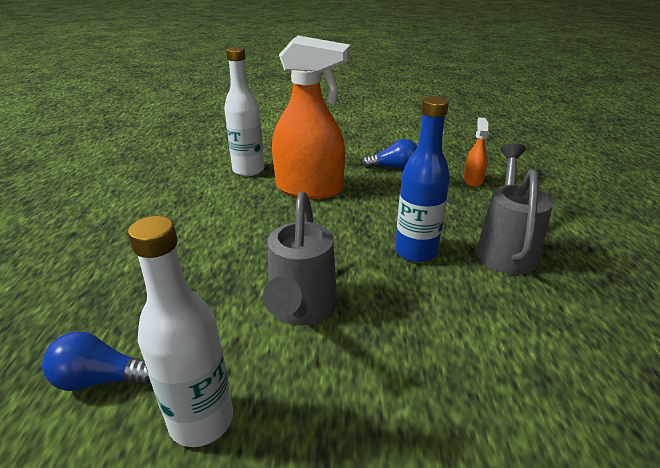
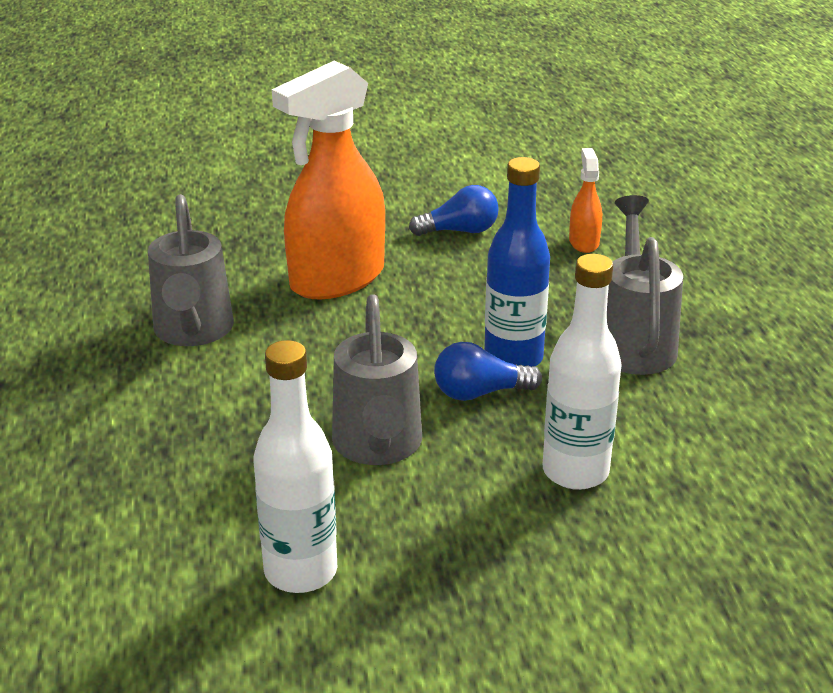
camera: 10 degrees left, 0 degrees up
(100, 379) = (158, 549): blue light bulb -> blue light bulb (480, 393)
(207, 213) = (193, 333): none -> grey watering can
(248, 170) = (227, 256): white bottle -> white bottle (575, 472)
(309, 189) = (337, 279): orange spray bottle -> orange spray bottle turned 135 degrees clockwise

